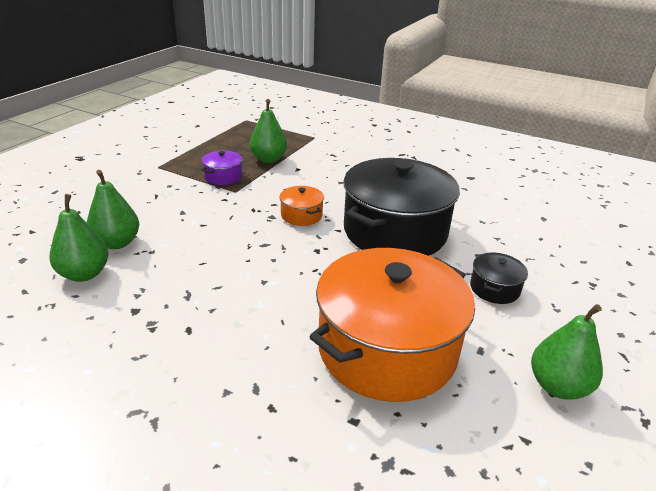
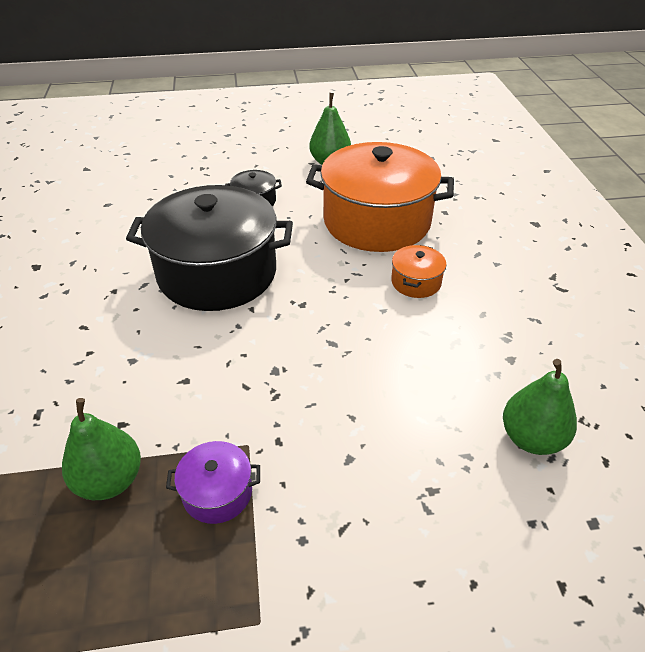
camera: 125 degrees left, 10 degrees up
(117, 243) = (467, 463): green pear -> none
(301, 215) = (249, 348): orange pot -> orange pot (416, 282)

